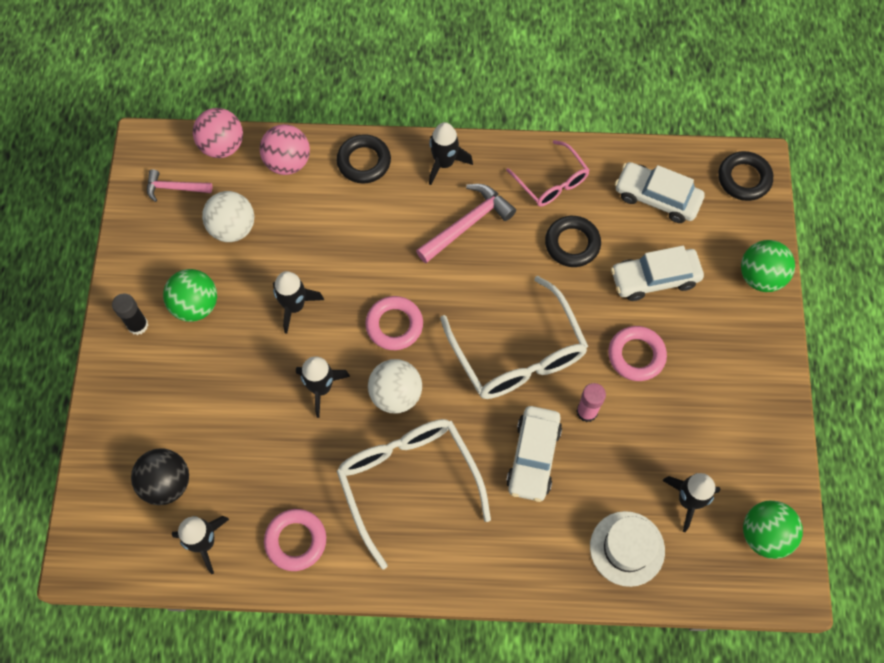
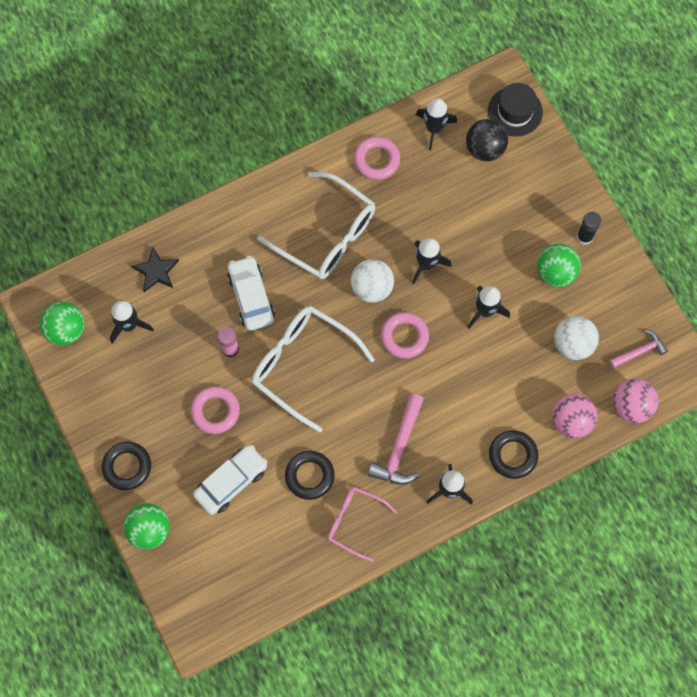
camera: 150 degrees right, 5 degrees up
(100, 509) = (515, 111): none -> black hat
(627, 548) = (156, 271): white hat -> black star
(657, 198) = (263, 555): white car -> none
(744, 179) = (200, 614): black ring -> black ring (127, 467)

